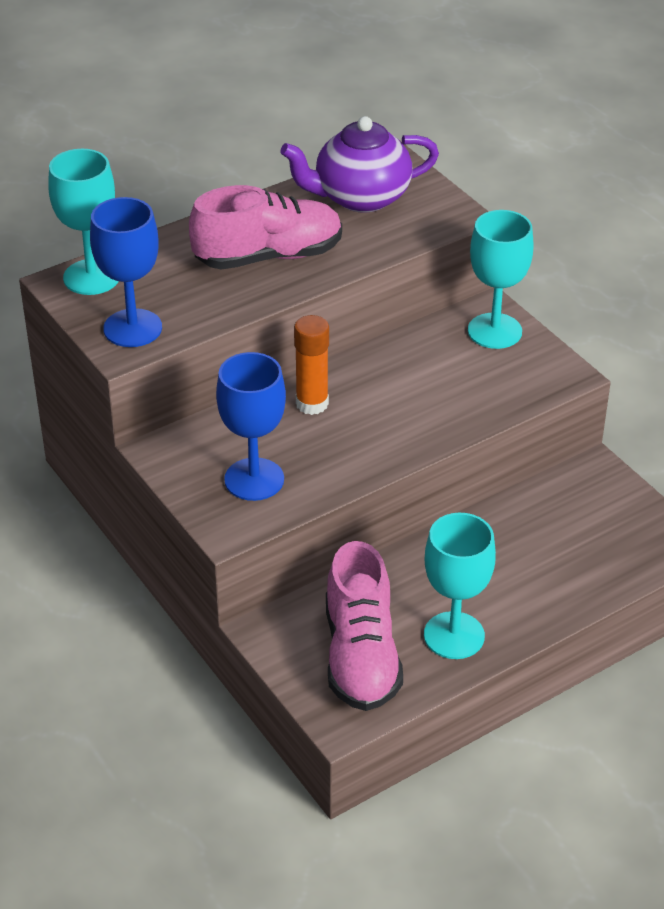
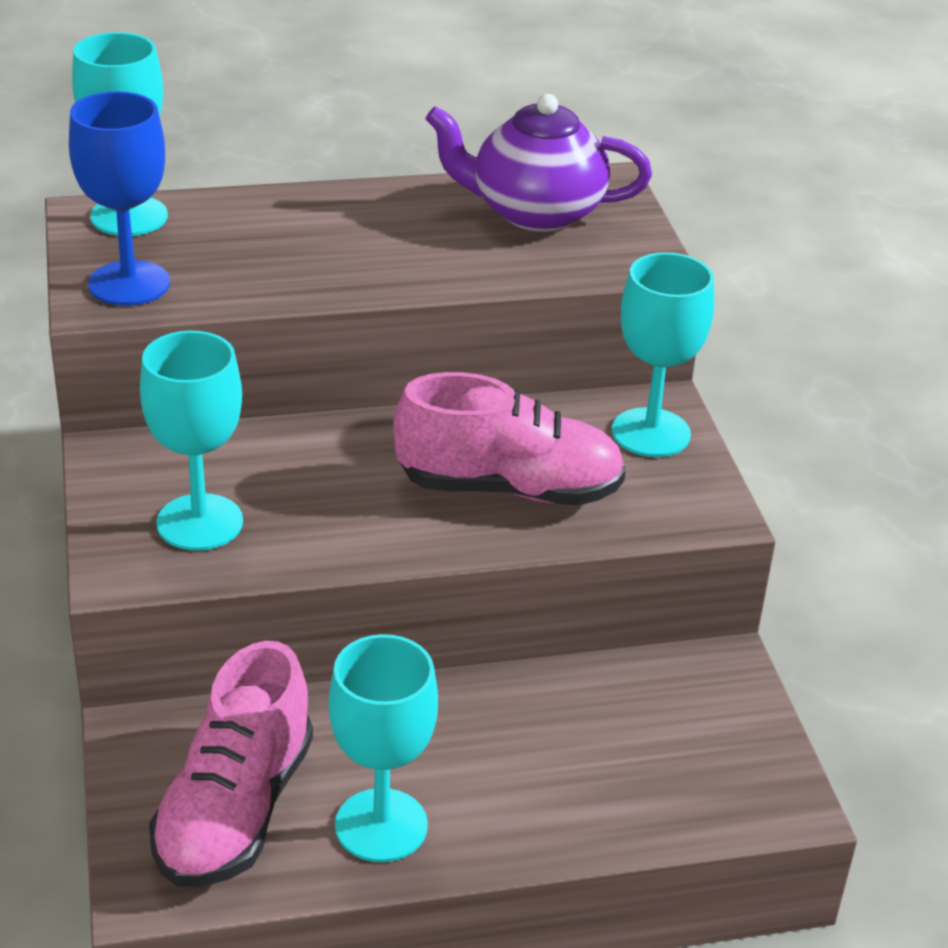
camera: 20 degrees right, 5 degrees down
(254, 479) = (200, 522): blue goblet -> turquoise goblet
(268, 256) = (364, 248): pink shoe -> pink shoe (509, 488)
(312, 404) = (344, 453): orange glue stick -> none

